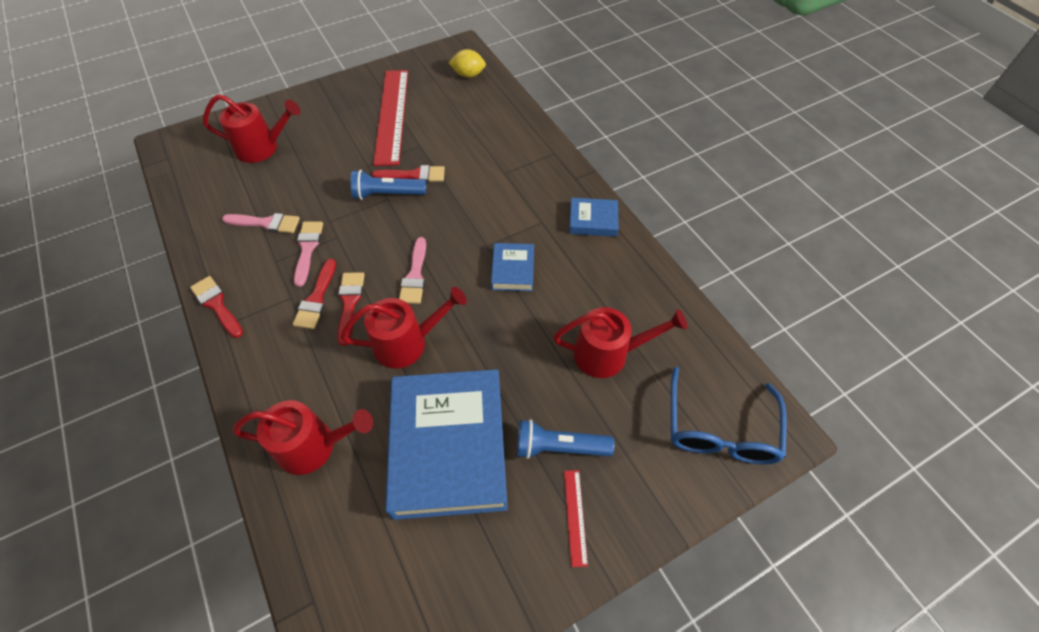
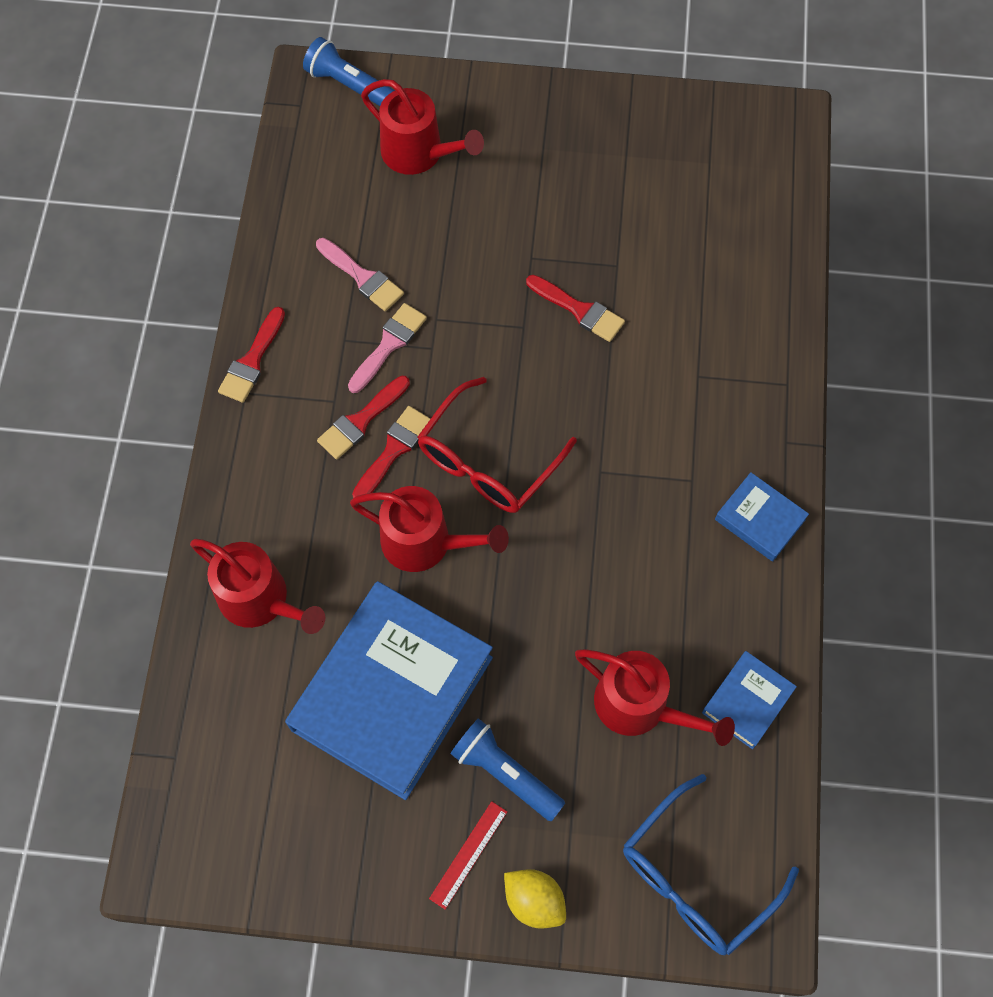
camera: 35 degrees right, 10 degrees up
(217, 305) = (252, 361): red brush -> red brush turned 150 degrees counterclockwise
(387, 194) = (528, 320): blue flashlight -> blue flashlight (350, 86)
(391, 115) = (612, 192): red ruler -> none
(415, 275) = (488, 460): pink brush -> red glasses
(468, 75) = (764, 178): yellow lemon -> yellow lemon (534, 901)
(513, 270) = (608, 526): blue book -> blue book (747, 701)

